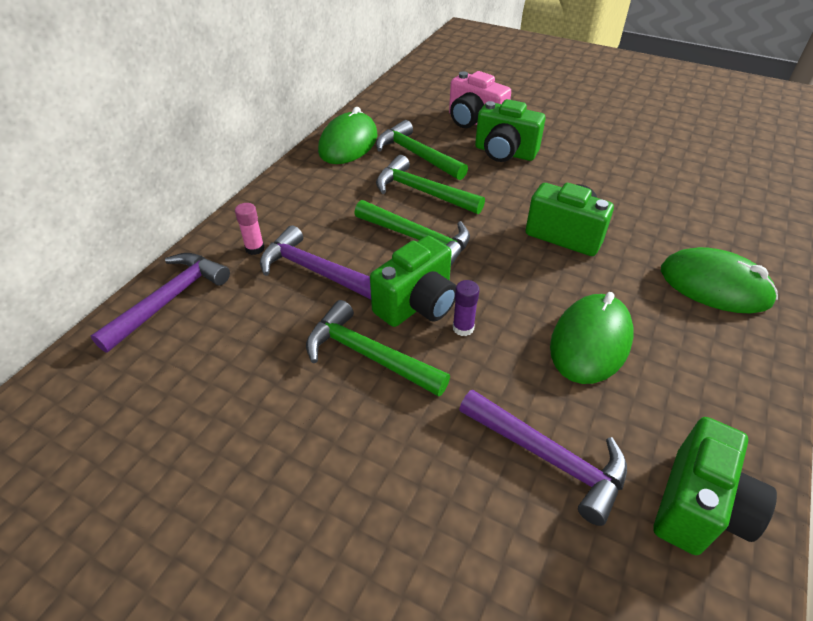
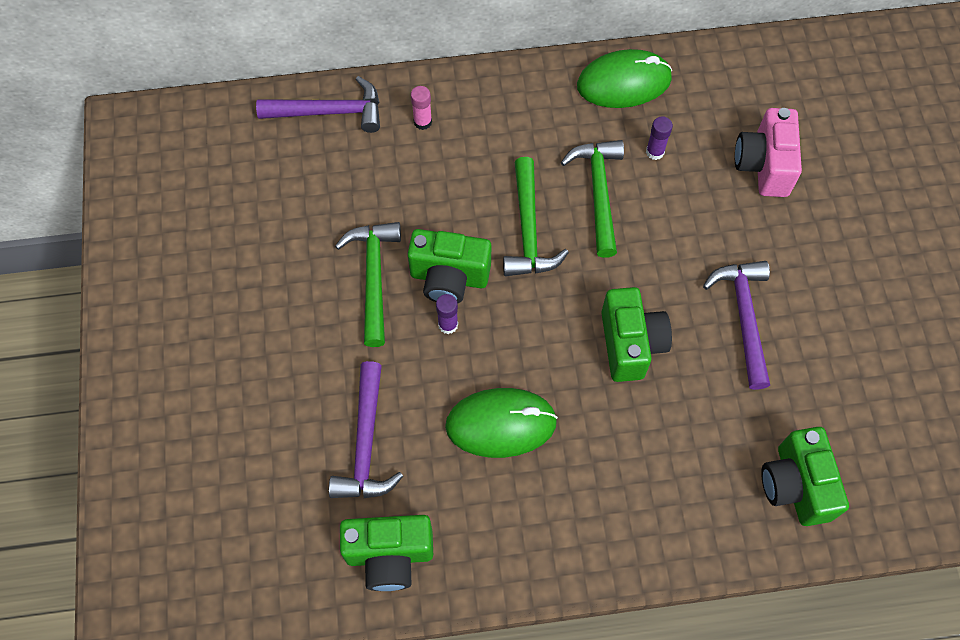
camera: 55 degrees right, 20 degrees up
(315, 271) = (431, 182): purple hammer -> purple hammer (744, 317)
(417, 155) = (655, 152): green hammer -> purple glue stick
(504, 153) = (727, 225): green camera -> green camera (795, 485)
(714, 285) = (651, 498): green mouse -> none

